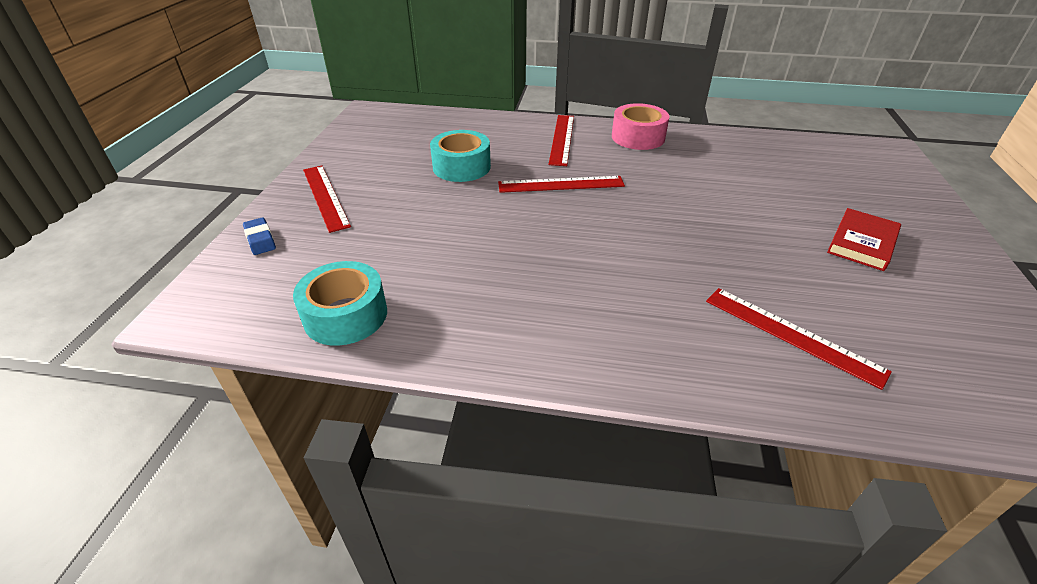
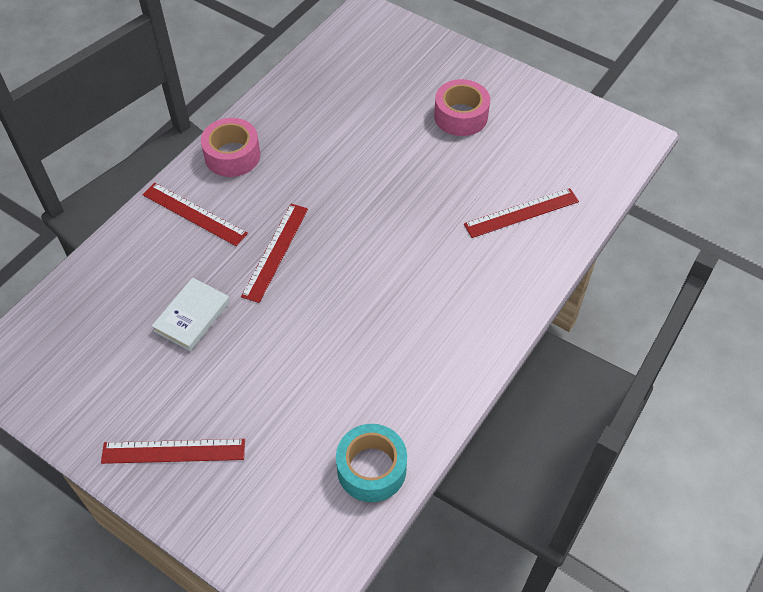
camera: 65 degrees left, 15 degrees up
(260, 239) = (220, 522): blue eraser -> none
(461, 167) = (192, 316): turquoise tape -> white book
(862, 243) = (460, 116): red book -> pink tape

